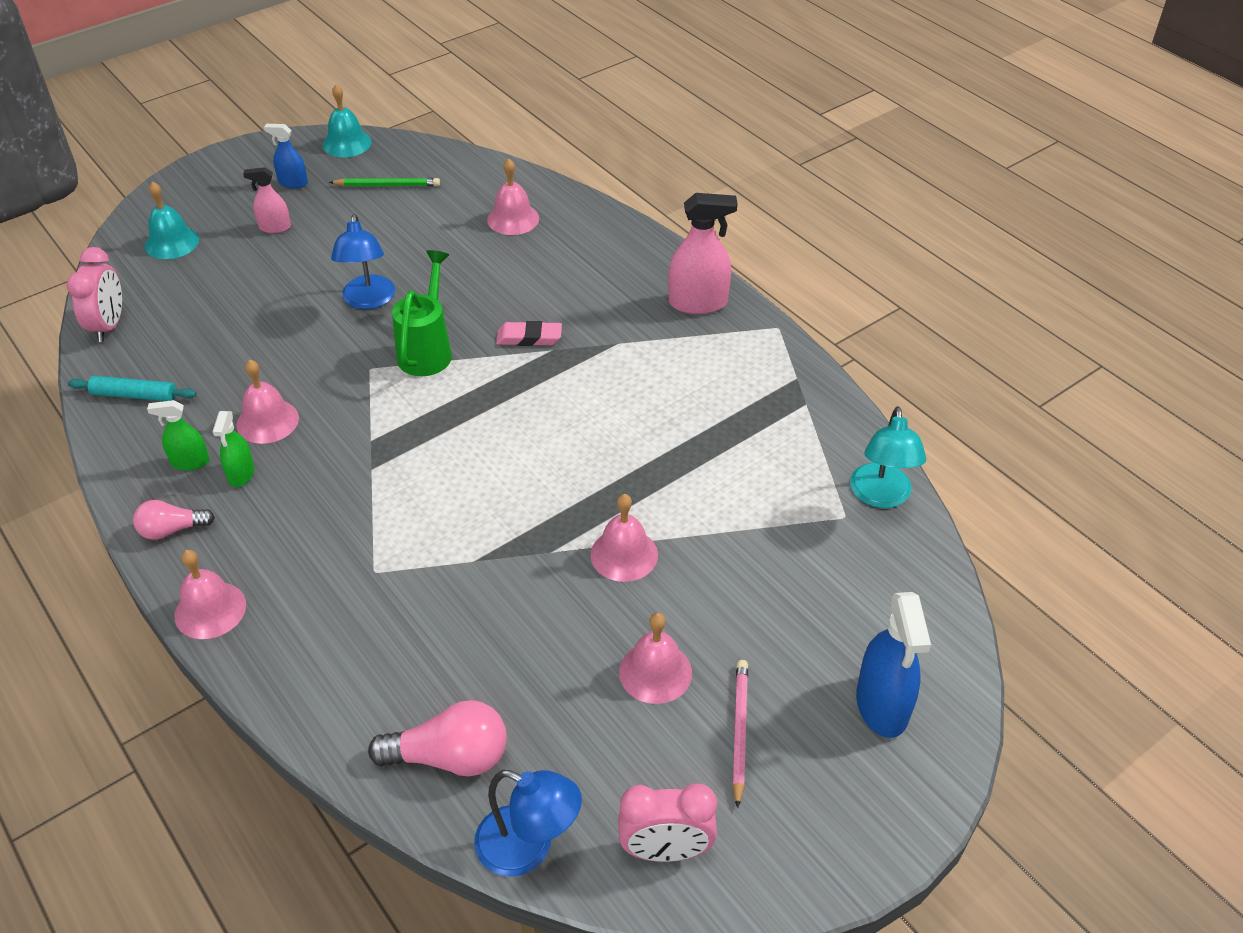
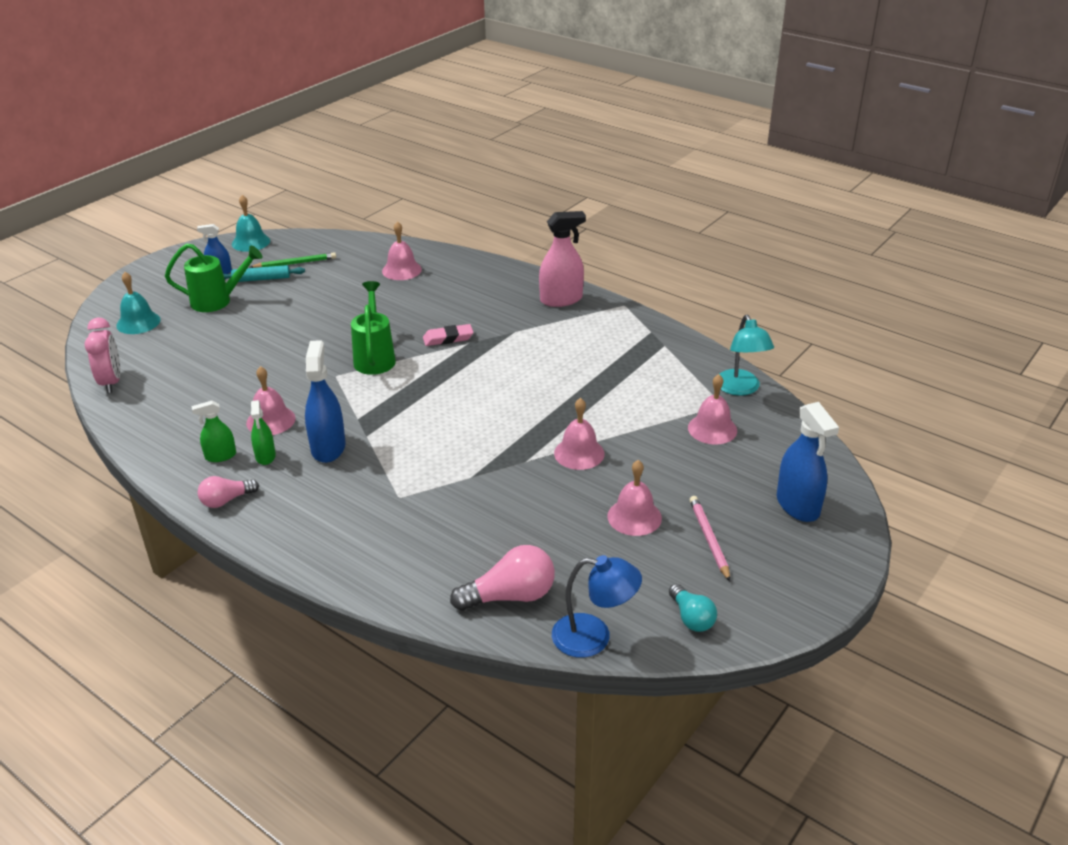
camera: 15 degrees left, 10 degrees down
(135, 395) = (154, 422): turquoise rolling pin -> turquoise rolling pin (261, 279)
(210, 610) = (281, 544): pink bell -> pink bell (712, 429)
(275, 227) = (218, 301): pink spray bottle -> green watering can
(319, 477) = (328, 447): none -> blue spray bottle
(368, 300) = (314, 335): blue lamp -> none
(665, 850) = (691, 618): pink clock -> turquoise light bulb

